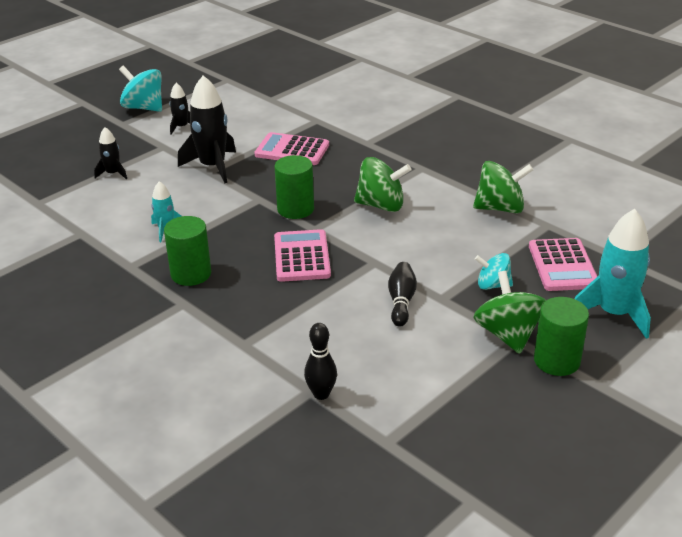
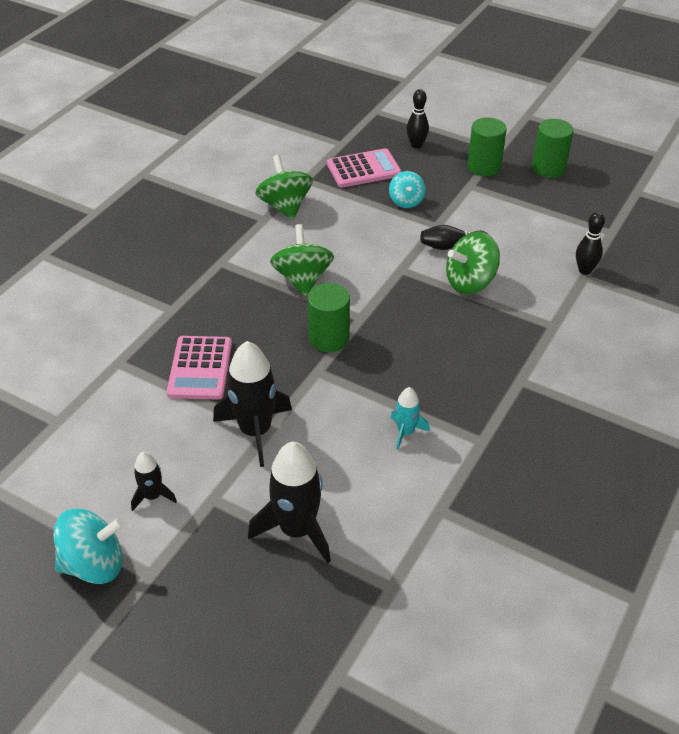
camera: 105 degrees left, 10 degrees up
(113, 173) = (297, 530): black rocket -> black rocket, size x1.90
(144, 108) = (94, 564): turquoise spinning top -> turquoise spinning top turned 120 degrees counterclockwise
(191, 274) = (473, 388): green cylinder -> green cylinder (548, 168)
(301, 256) = (412, 317): pink calculator -> none
(508, 334) = (465, 189): green spinning top -> green spinning top (470, 282)
(613, 313) = (416, 145): turquoise rocket -> black bowling pin

